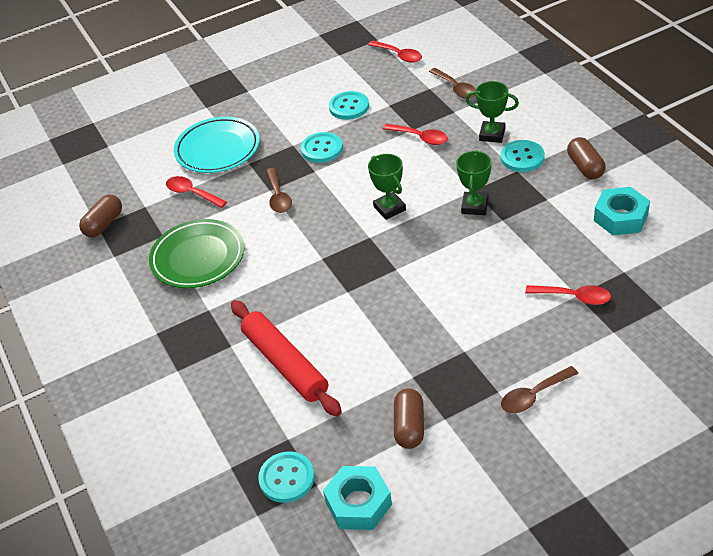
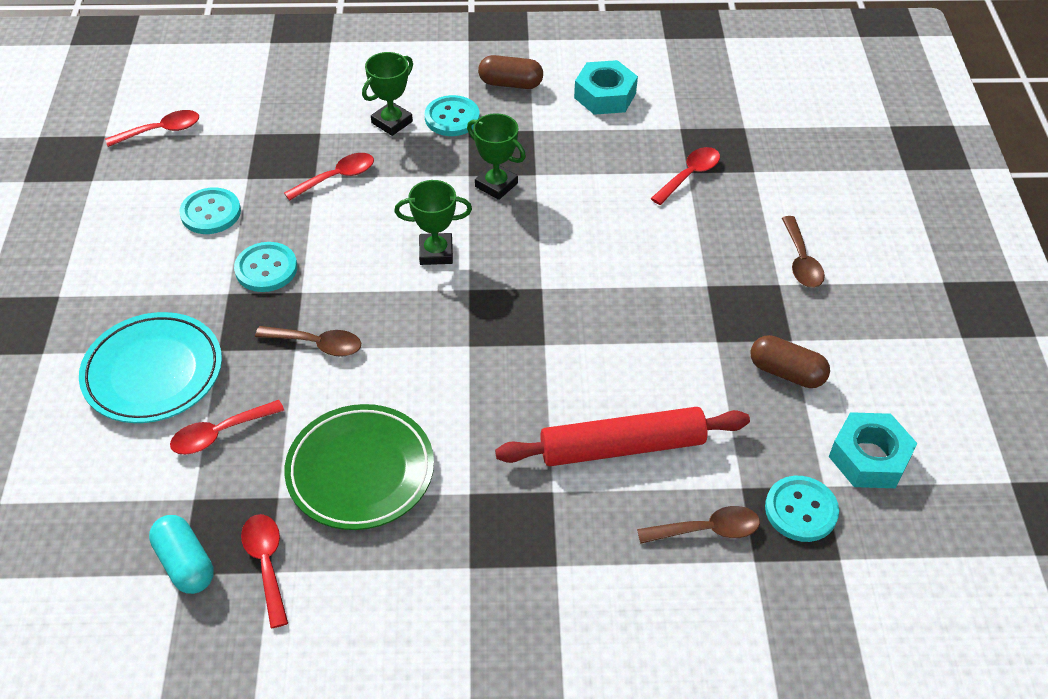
camera: 70 degrees left, 5 degrees up
(104, 224) = (185, 563): brown capsule -> turquoise capsule
(118, 253) = (266, 564): none -> red spoon
(456, 88) = (280, 113): brown spoon -> brown spoon (707, 530)

